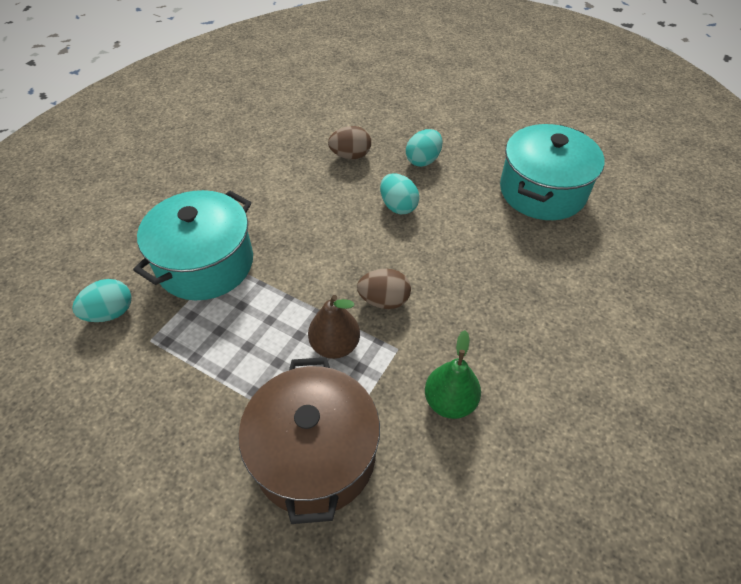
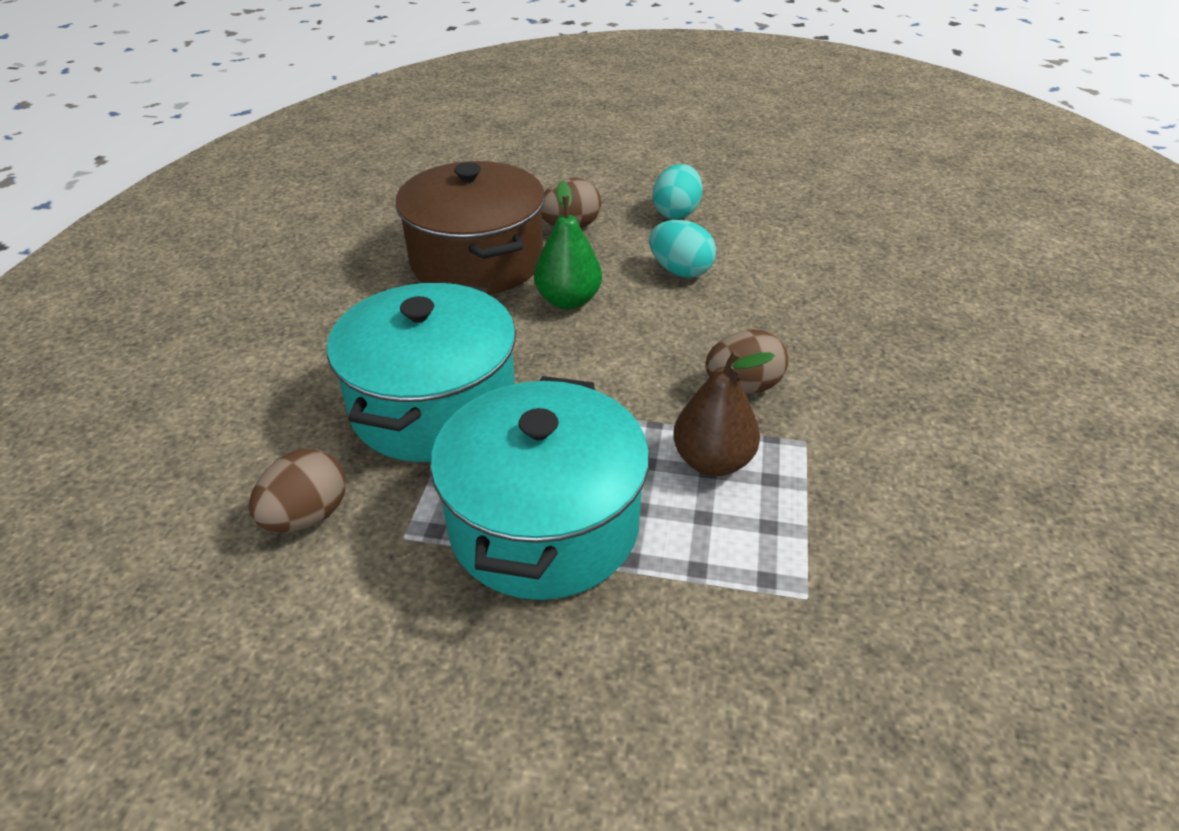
camera: 20 degrees left, 10 degrees down
(110, 313) = (307, 516): turquoise egg -> brown egg
(315, 454) = (786, 617): brown pot -> brown pot (477, 261)
(450, 402) = (927, 486): green pear -> green pear (568, 300)
(542, 191) = (856, 216): turquoise pot -> turquoise pot (544, 524)

